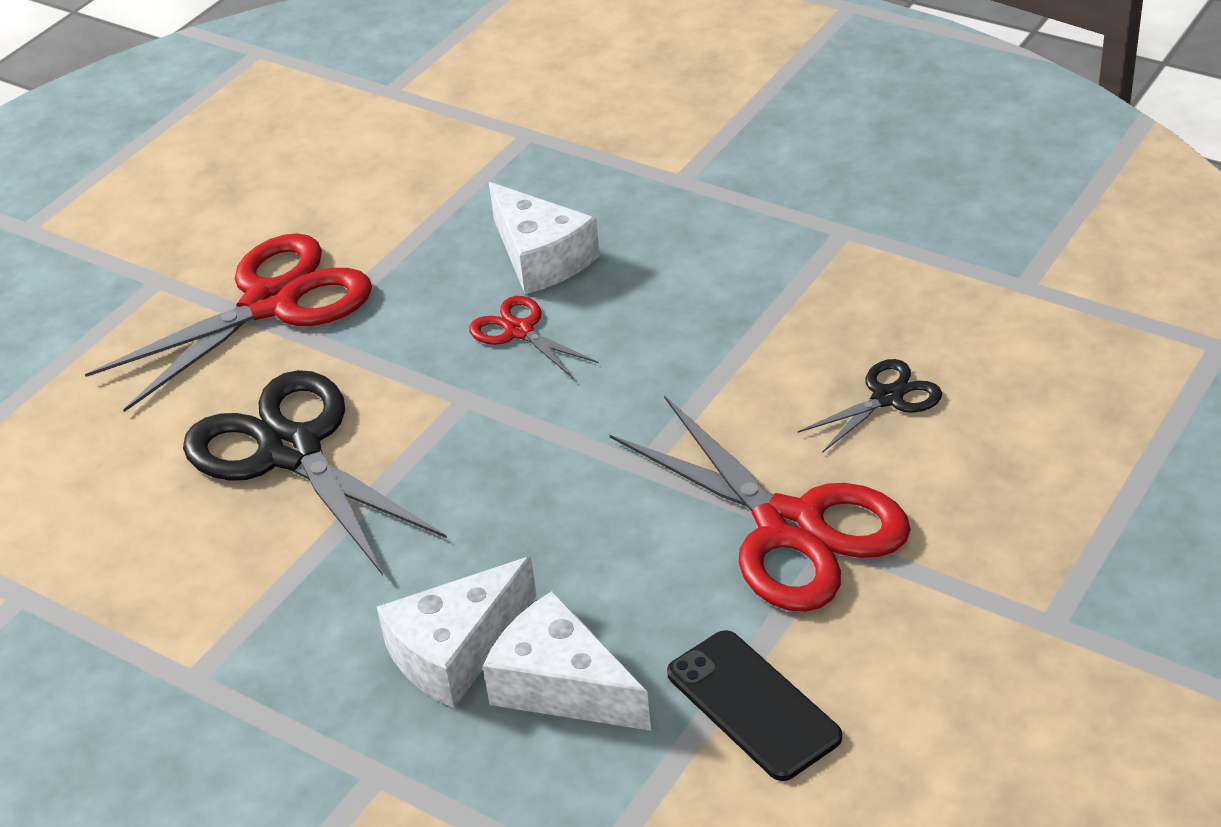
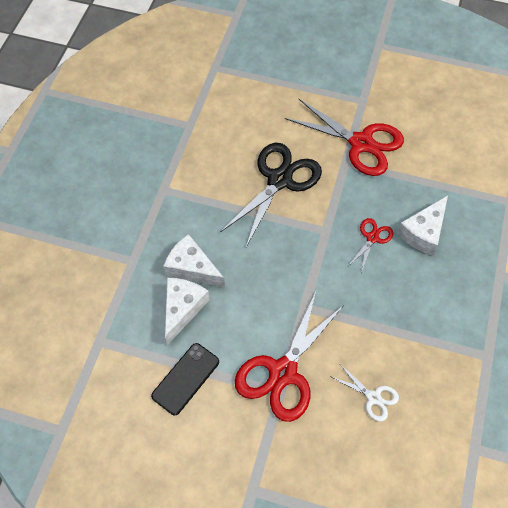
camera: 70 degrees right, 20 degrees up
(887, 398) = (373, 398): black scissors -> white scissors

